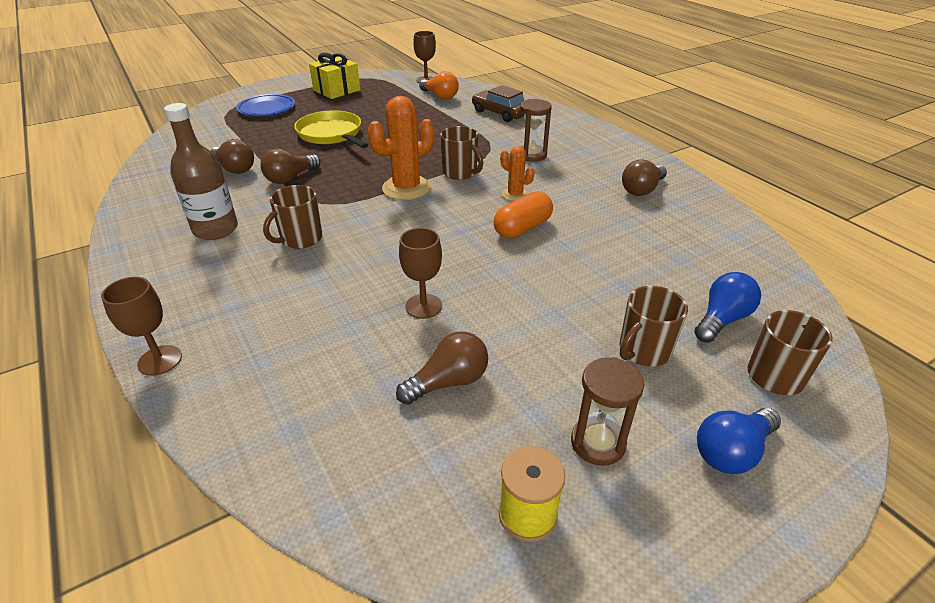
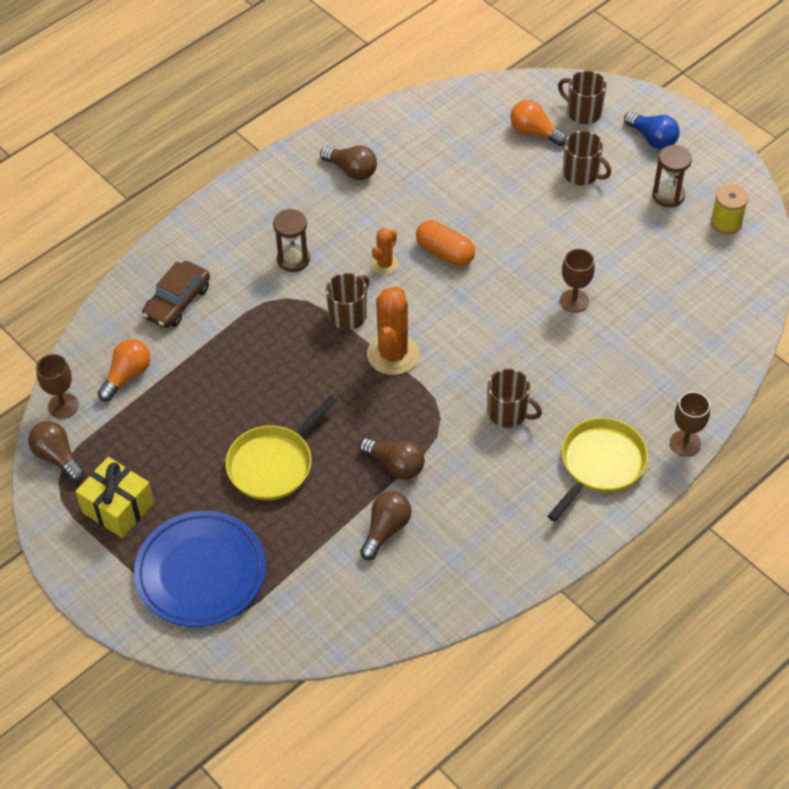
camera: 100 degrees left, 15 degrees up
(193, 287) = (600, 464): none -> yellow pan
(215, 229) = (512, 489): brown bottle -> none
(266, 108) = (201, 572): blue plate -> blue plate, size x1.56
(406, 188) = (393, 354): orange cactus -> orange cactus turned 60 degrees clockwise
(448, 382) = (646, 272): brown light bulb -> brown light bulb (57, 457)
(721, 319) = (534, 132): blue light bulb -> orange light bulb

